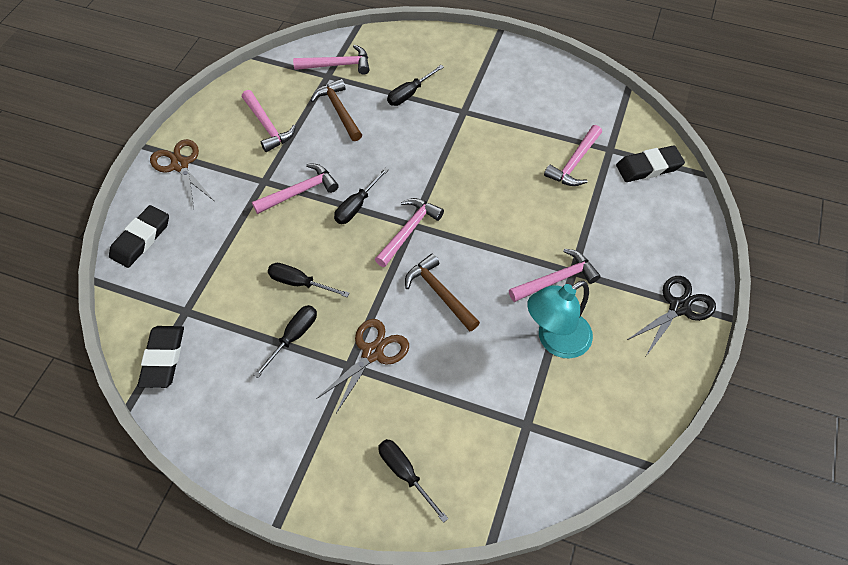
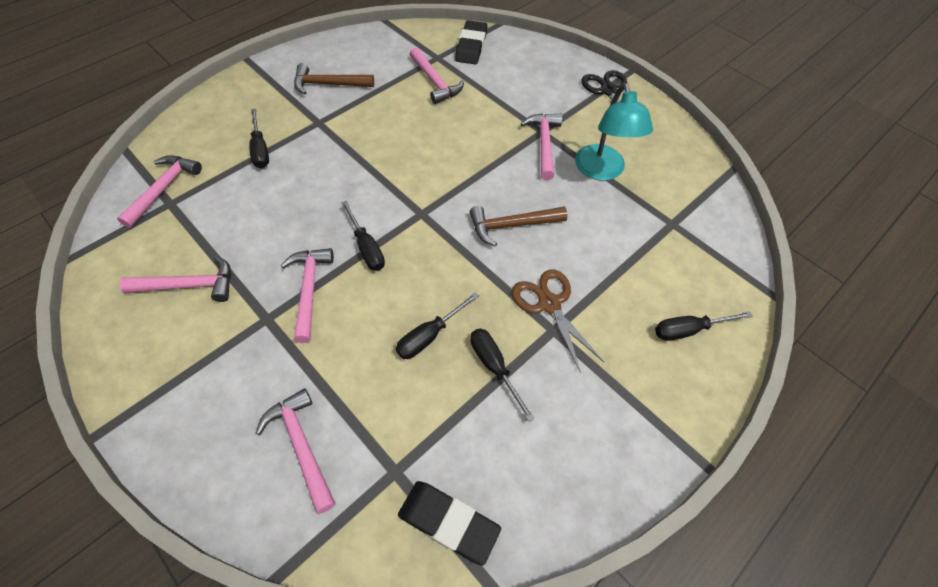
camera: 65 degrees left, 0 degrees up
(141, 239) = (247, 492): black eraser -> none
(180, 165) = (165, 402): brown scissors -> none
(339, 110) = (228, 213): brown hammer -> brown hammer (328, 84)
(409, 230) = (426, 219): pink hammer -> pink hammer (301, 445)

